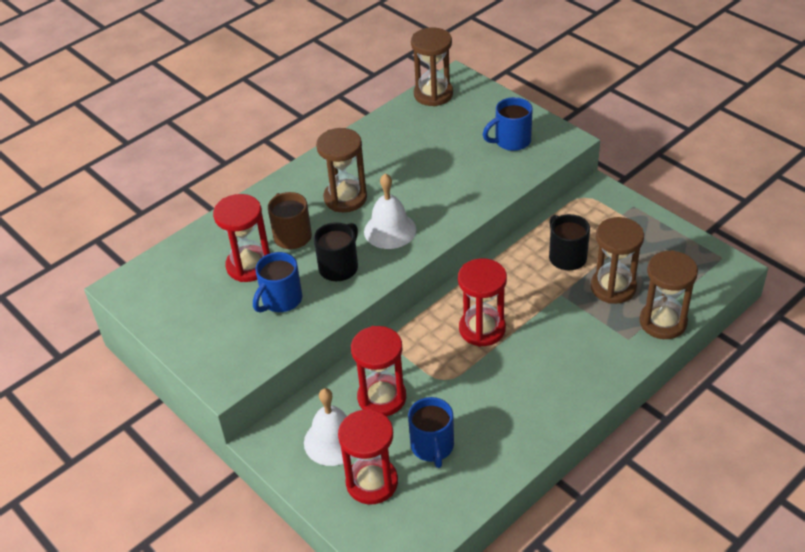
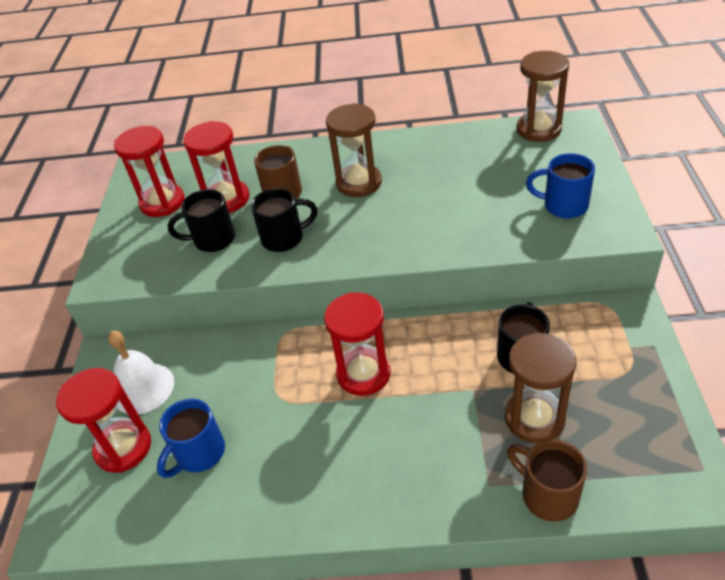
camera: 45 degrees right, 0 degrees up
(281, 300) = (212, 240): blue mug -> black mug
(382, 397) = (217, 378): red hourglass -> red hourglass (162, 203)
(390, 230) = (359, 230): white bell -> none
(663, 322) = (547, 495): brown hourglass -> brown mug

